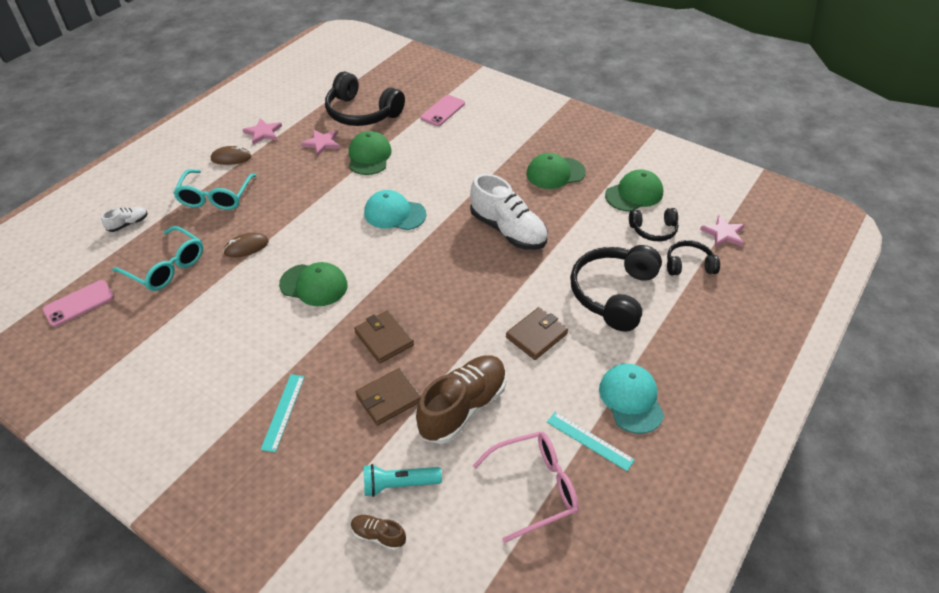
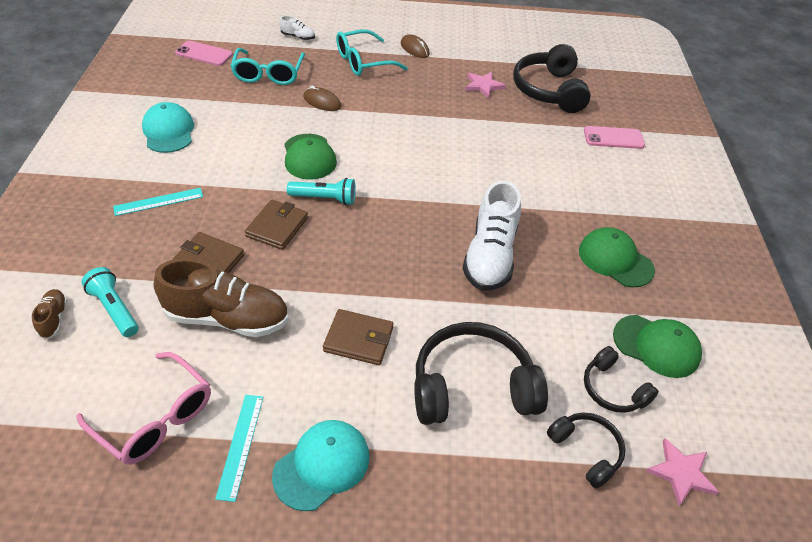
camera: 55 degrees right, 0 degrees up
(263, 133) = (461, 50): pink star -> none
(369, 156) = (497, 119): green cap -> none
(374, 295) = (324, 199): none -> turquoise flashlight
(394, 214) = (438, 167): turquoise cap -> turquoise cap (168, 131)

